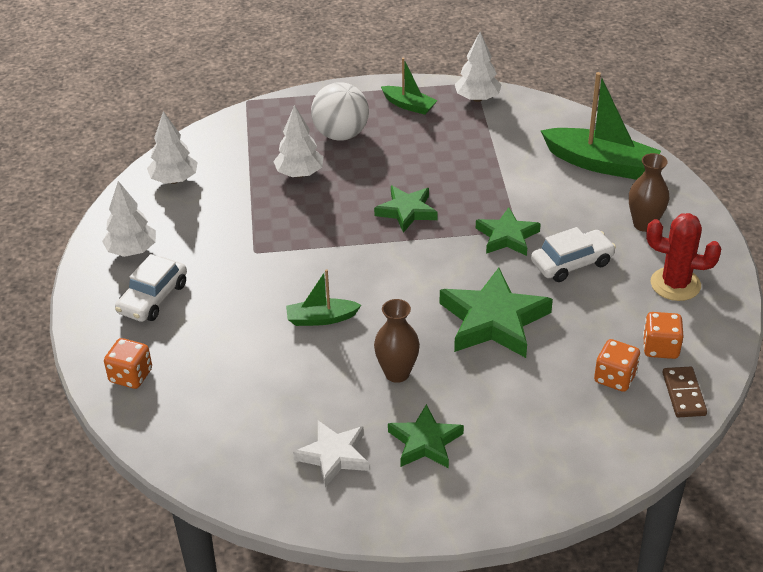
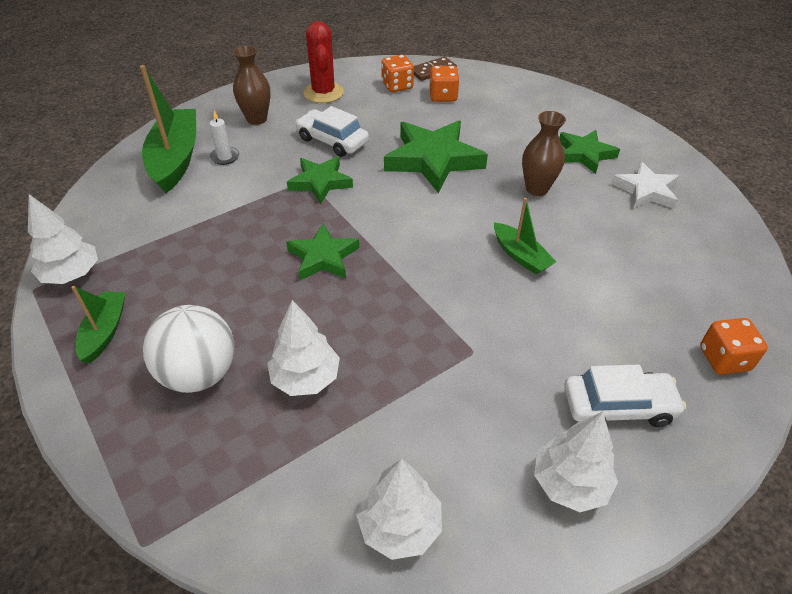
camera: 120 degrees left, 5 degrees up
(585, 191) = (225, 157): none -> white candle

